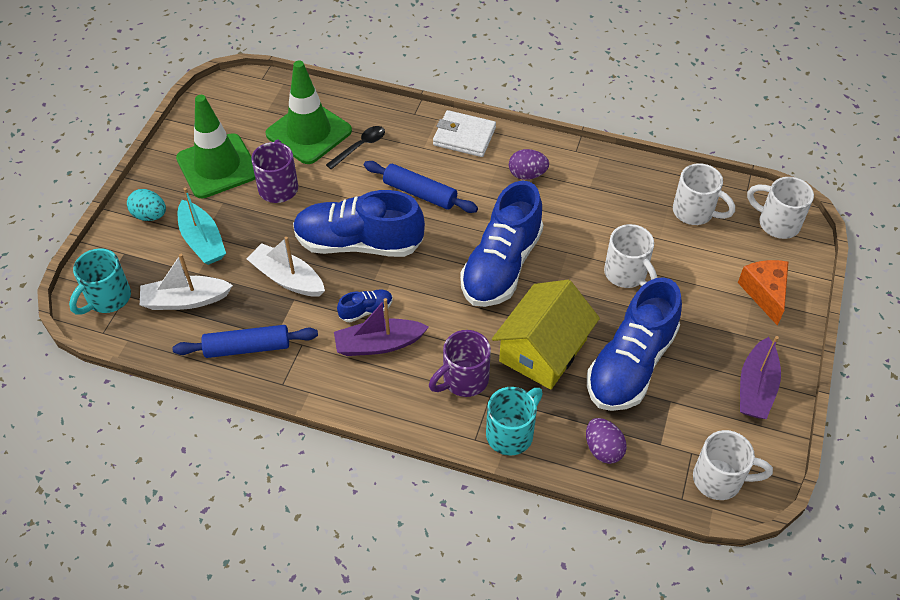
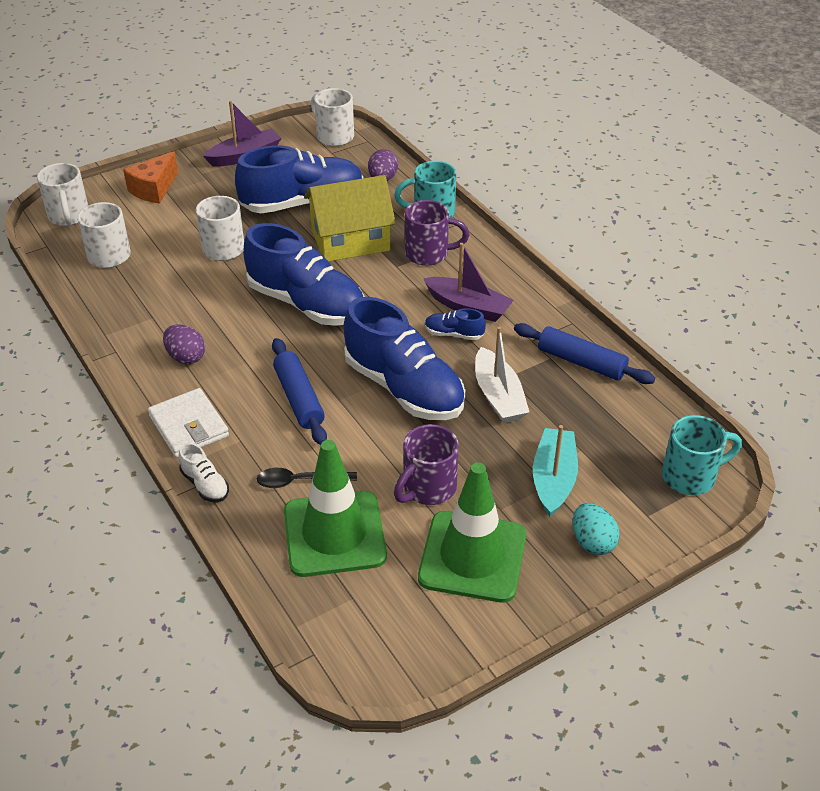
camera: 140 degrees left, 10 degrees down
(185, 300) = (611, 431): white boat -> none
(411, 114) = (205, 484): none -> white shoe
(501, 265) = (306, 304): blue shoe -> blue shoe turned 60 degrees clockwise

